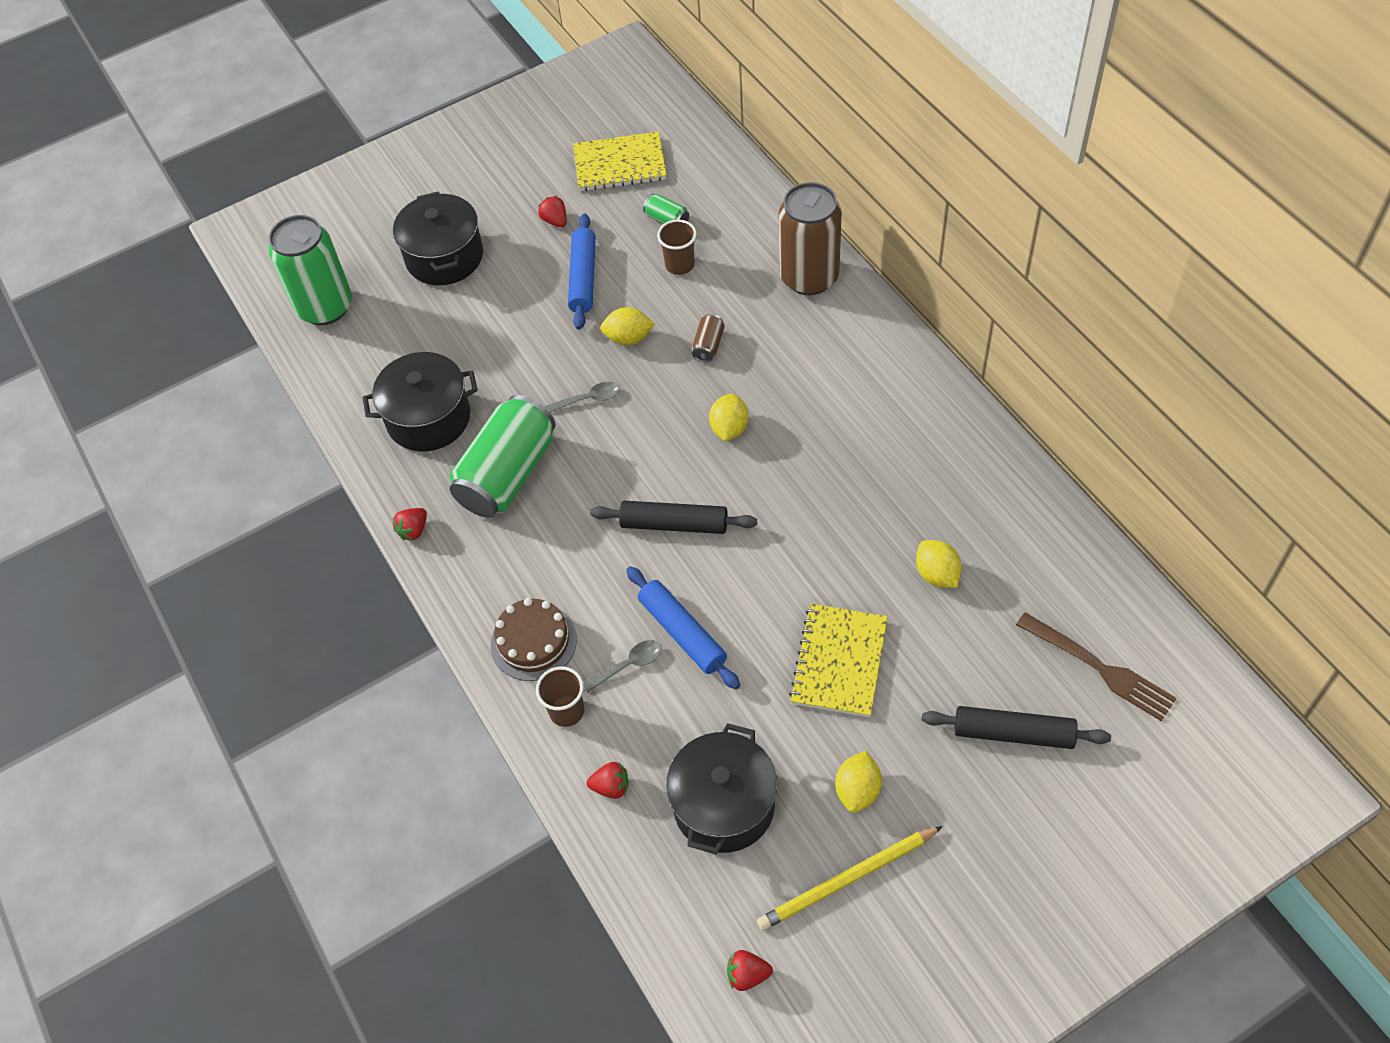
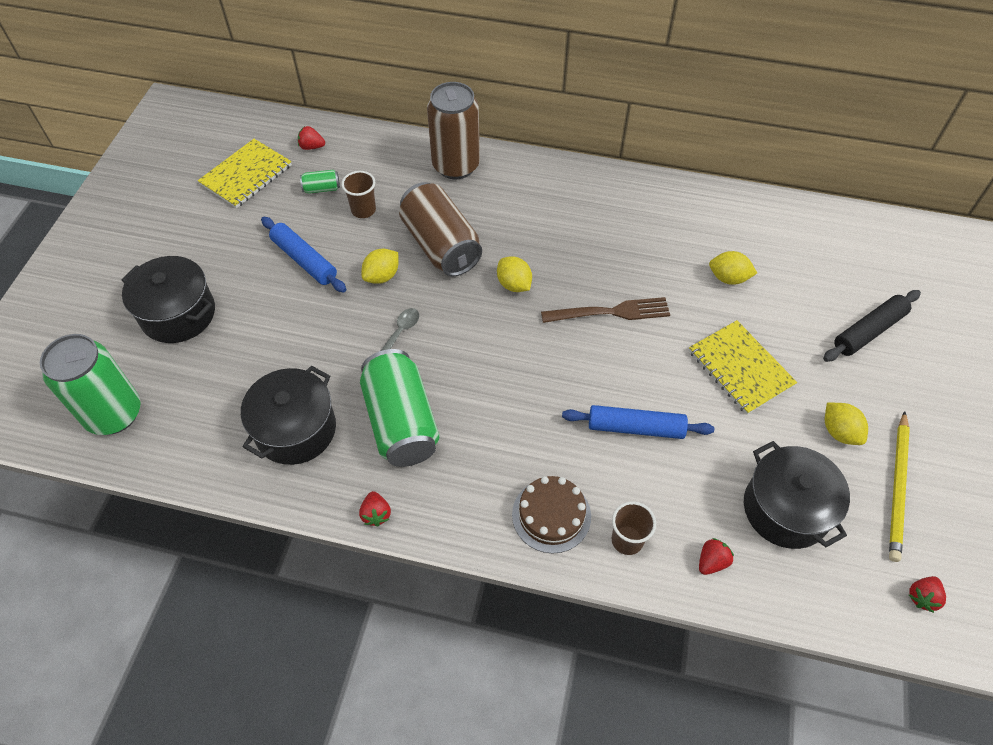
camera: 50 degrees left, 0 degrees up
(555, 221) = (239, 237): red strawberry -> red strawberry (312, 147)
(629, 665) = (628, 476): grey spoon -> none
(674, 524) = (550, 367): black rolling pin -> none
(708, 346) = (441, 245): brown can -> brown can, size x2.40
(1099, 668) = (862, 263): brown fork -> brown fork (610, 312)

